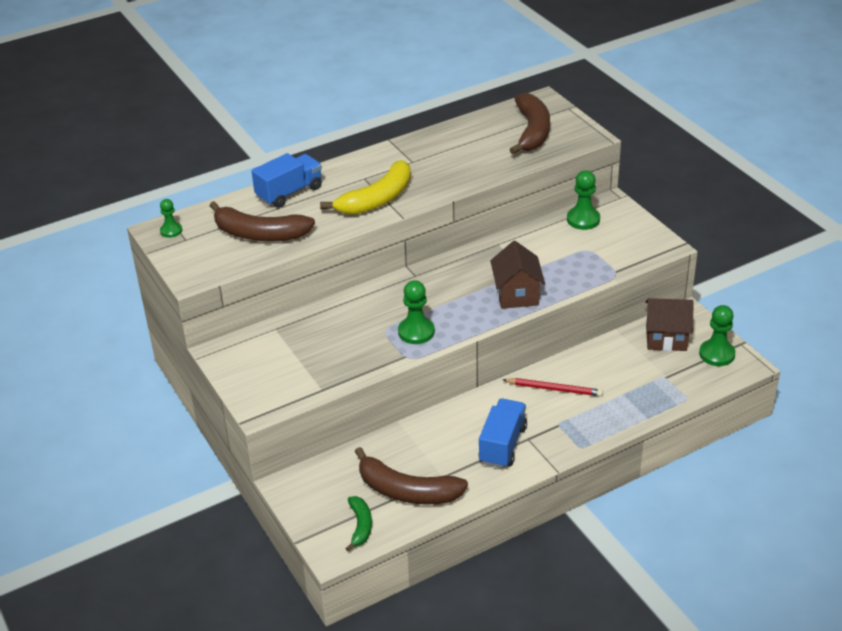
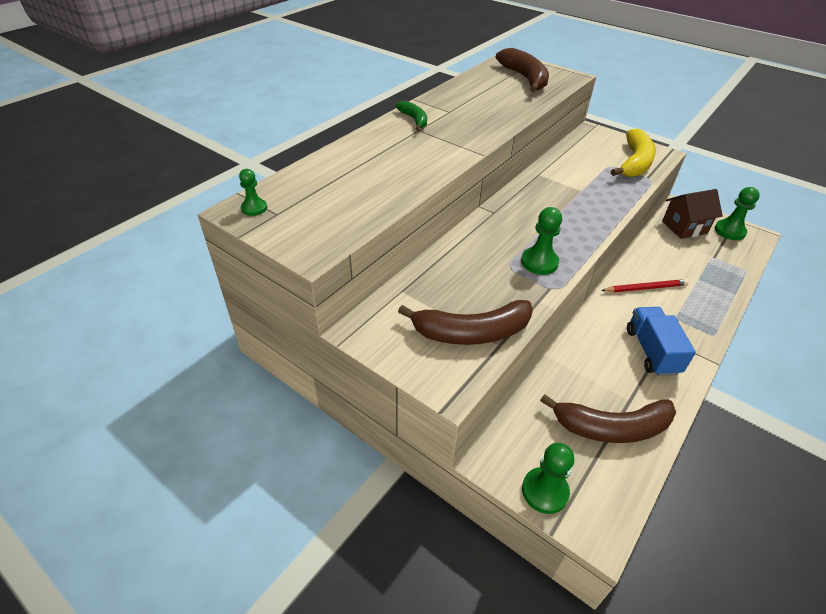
camera: 25 degrees left, 5 degrees up
(259, 234) = (356, 194): brown banana -> brown banana (471, 332)
(289, 193) = (357, 152): blue truck -> none
(360, 526) = (601, 486): green banana -> green banana (414, 120)
(377, 199) = (446, 144): yellow banana -> yellow banana (634, 162)
(517, 294) = (592, 211): brown house -> none
(583, 219) = (585, 145): green pawn -> green pawn (545, 491)

